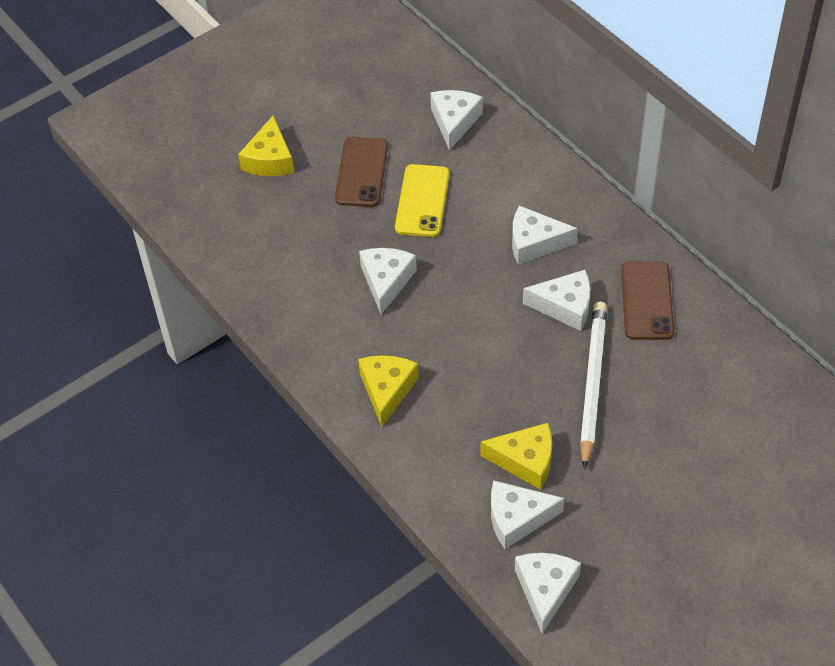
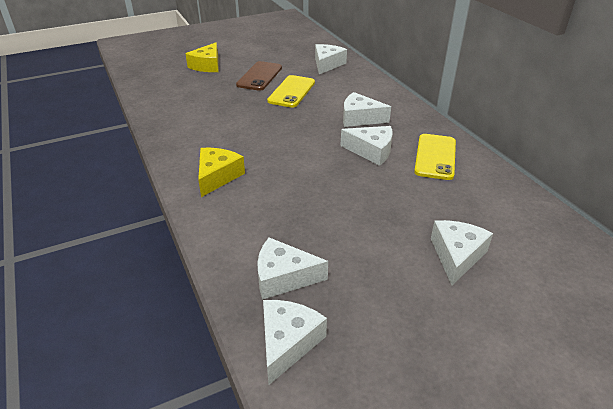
camera: 10 degrees right, 15 degrees down
(386, 281) = (248, 122): white cheese -> white cheese (456, 256)
(525, 461) = (307, 237): yellow cheese -> none
(592, 384) = (380, 197): white pencil -> none
(647, 301) = (435, 157): brown phone -> yellow phone

